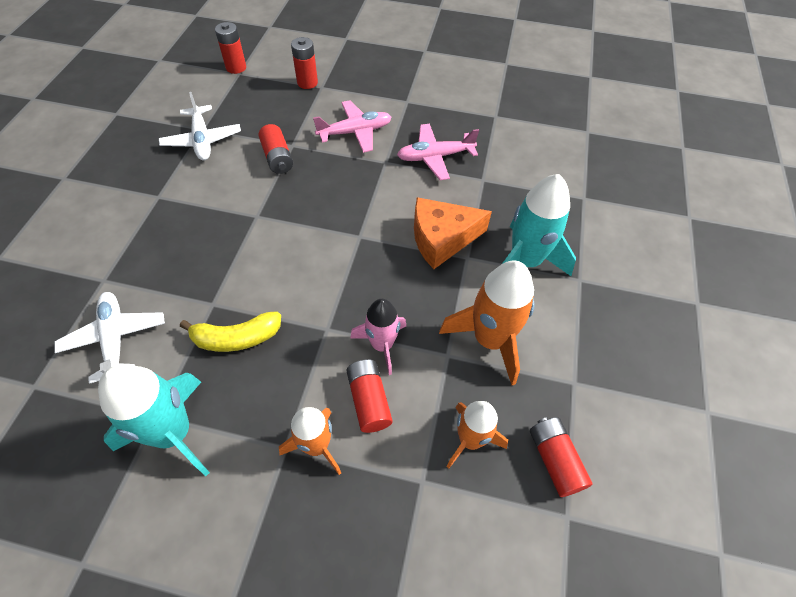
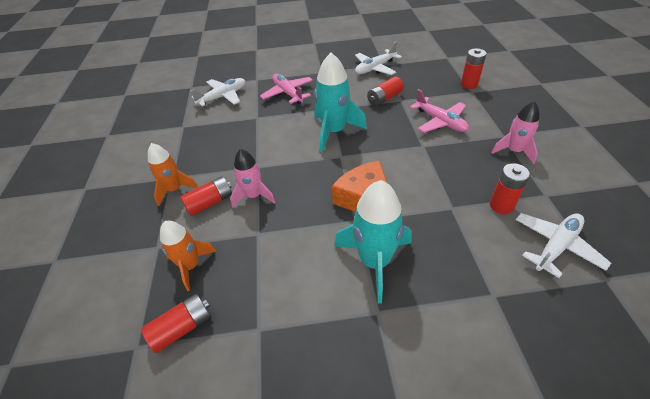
camera: 75 degrees right, 10 degrees down
(173, 433) = (174, 135): turquoise rocket -> turquoise rocket (334, 132)
(236, 67) = (451, 54): red battery -> red battery (501, 205)
(236, 338) = (237, 134): yellow banana -> none
(432, 106) = (514, 151): none -> pink rocket
(435, 157) = (452, 170): pink plane -> pink plane (288, 93)
(490, 340) = (280, 256): orange rocket -> none
(550, 139) = (556, 246): none -> white plane

